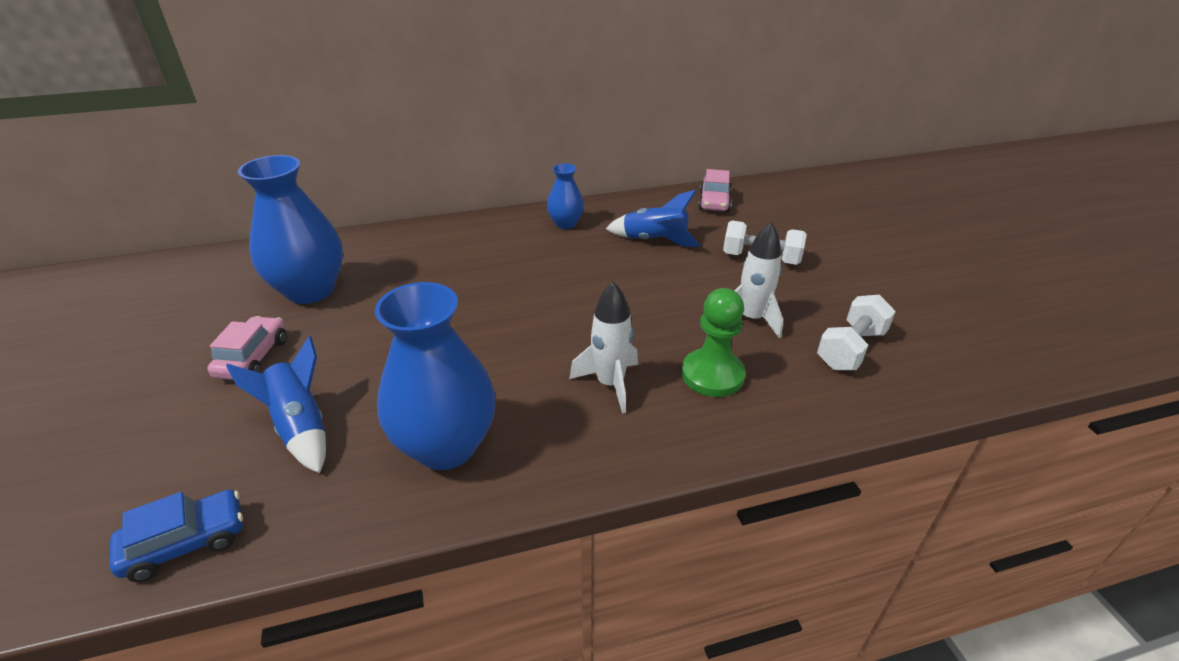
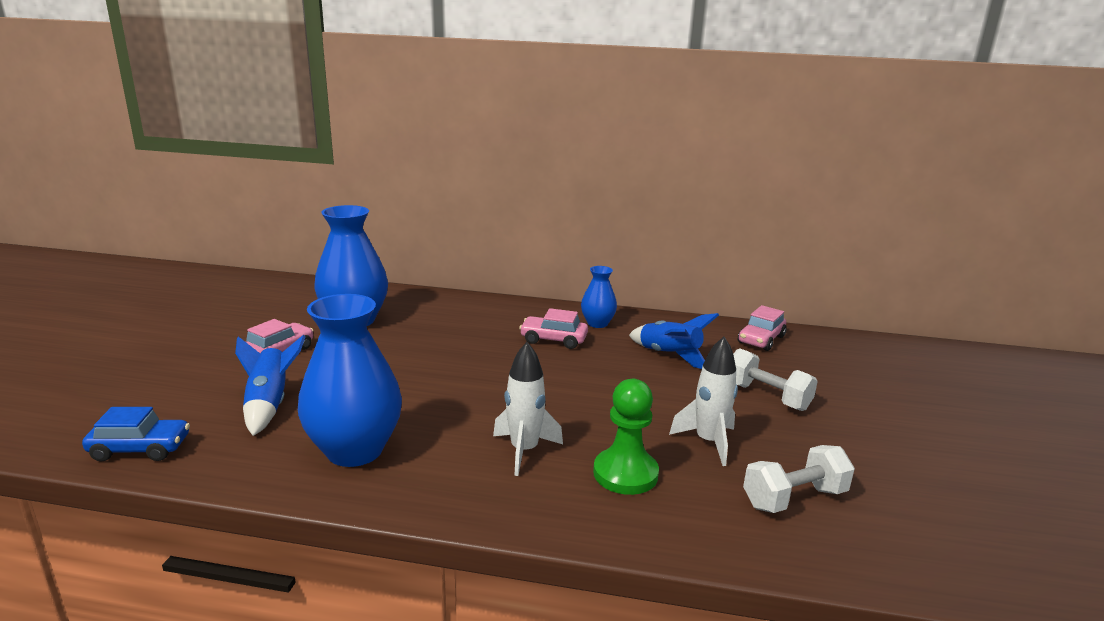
camera: 25 degrees right, 15 degrees down
(539, 253) = (553, 340): none -> pink car

